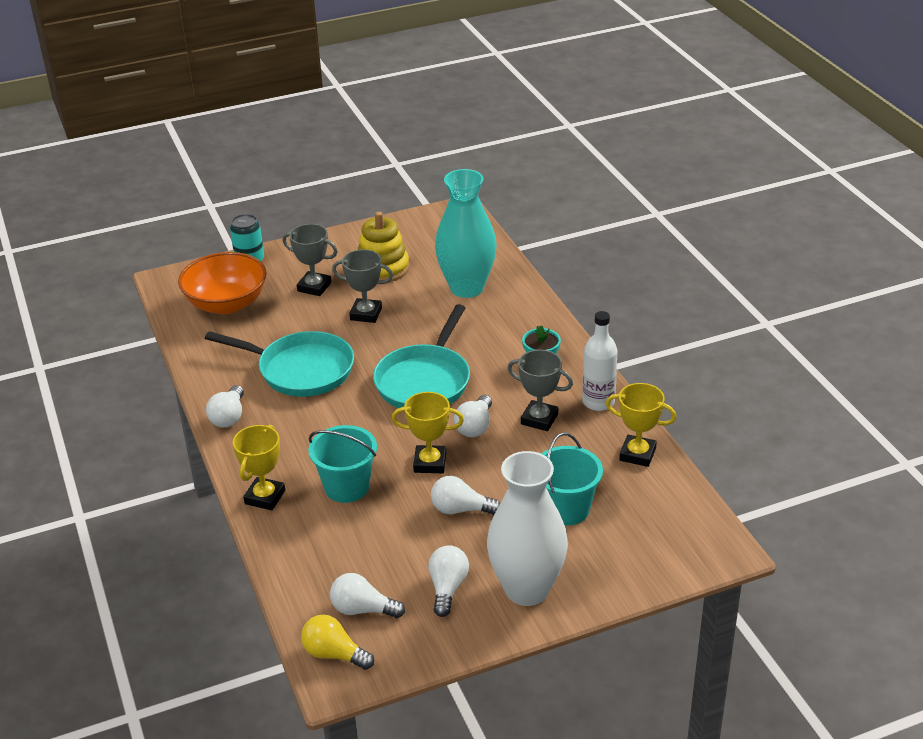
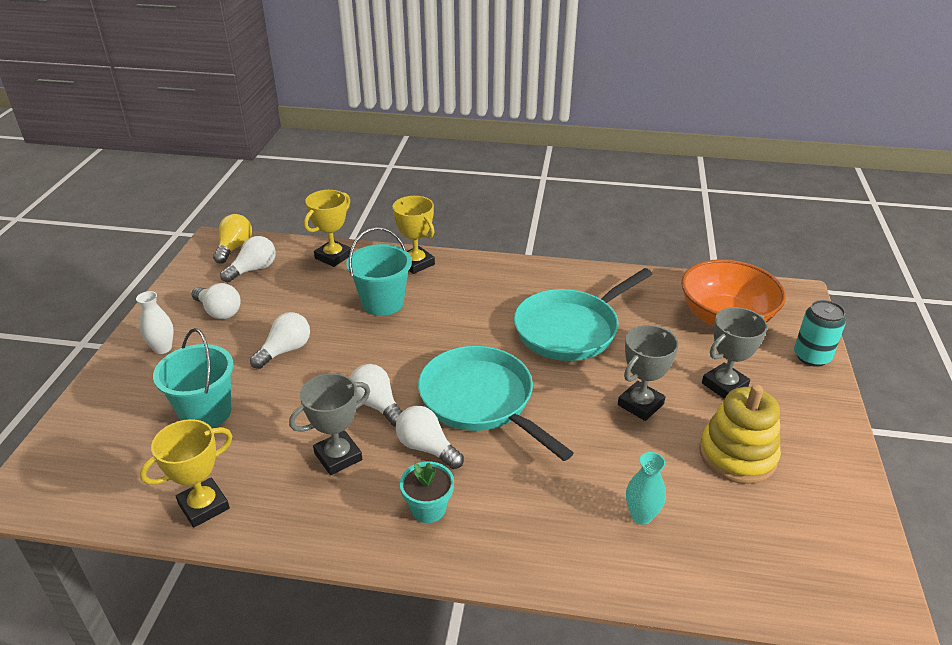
camera: 120 degrees right, 0 degrees up
(229, 417) = (535, 273): white light bulb -> white light bulb (427, 448)
(334, 654) = (234, 248): yellow light bulb -> yellow light bulb turned 45 degrees counterclockwise
(430, 463) = (360, 356): yellow trophy -> yellow trophy (333, 257)
(467, 288) = (641, 516): turquoise vase -> turquoise vase, size x0.42
(527, 589) = (162, 348): white vase -> white vase, size x0.42
(598, 402) = (312, 522): white bottle -> none

